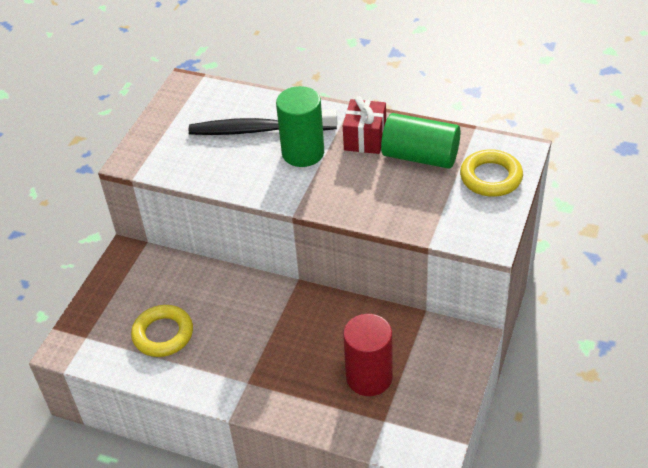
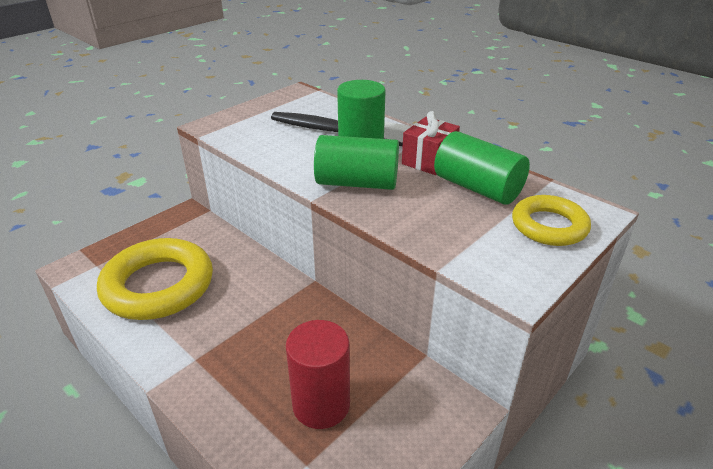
camera: 20 degrees right, 10 degrees down
(163, 334) = (158, 285): yellow ring -> yellow ring, size x1.71
(319, 184) = (357, 183): none -> green cylinder

